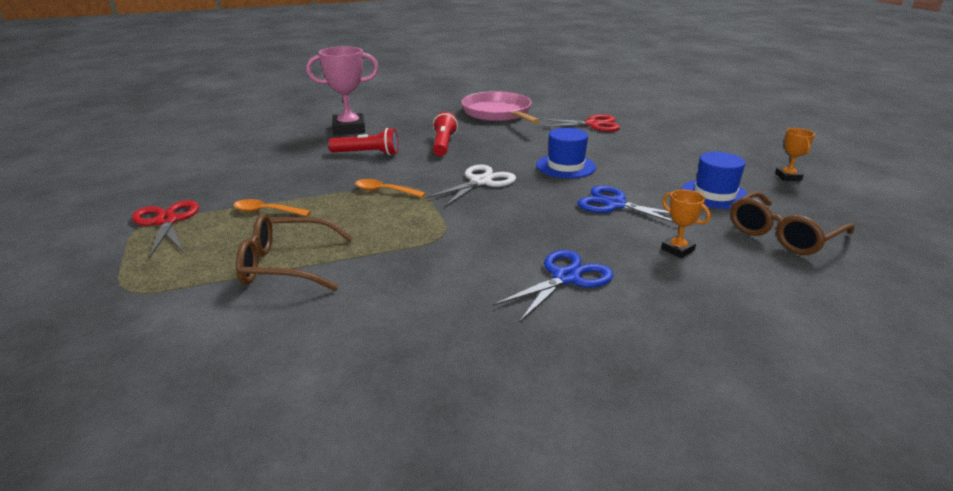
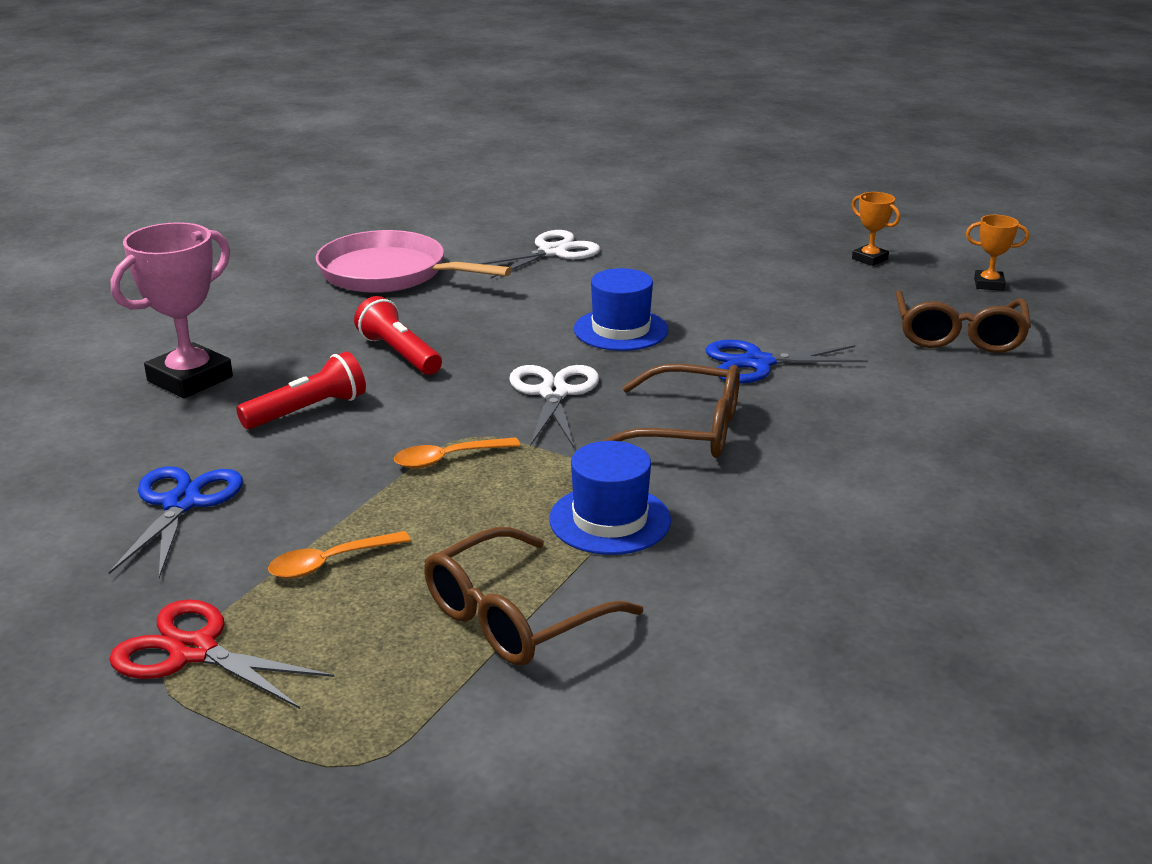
camera: 40 degrees left, 0 degrees up
(516, 221) = (687, 430): none -> brown glasses
(566, 278) = (847, 475): blue scissors -> blue scissors (182, 503)
(593, 124) = (552, 252): red scissors -> white scissors
(677, 250) = (897, 394): orange trophy -> orange trophy (989, 284)
(715, 194) = (834, 309): blue hat -> blue hat (610, 520)

